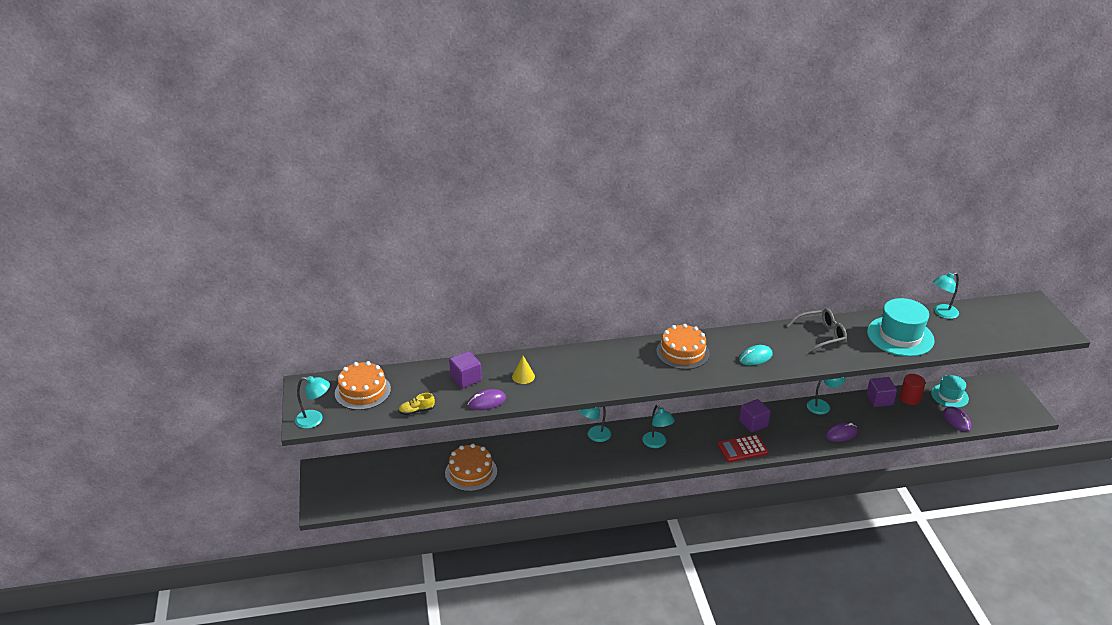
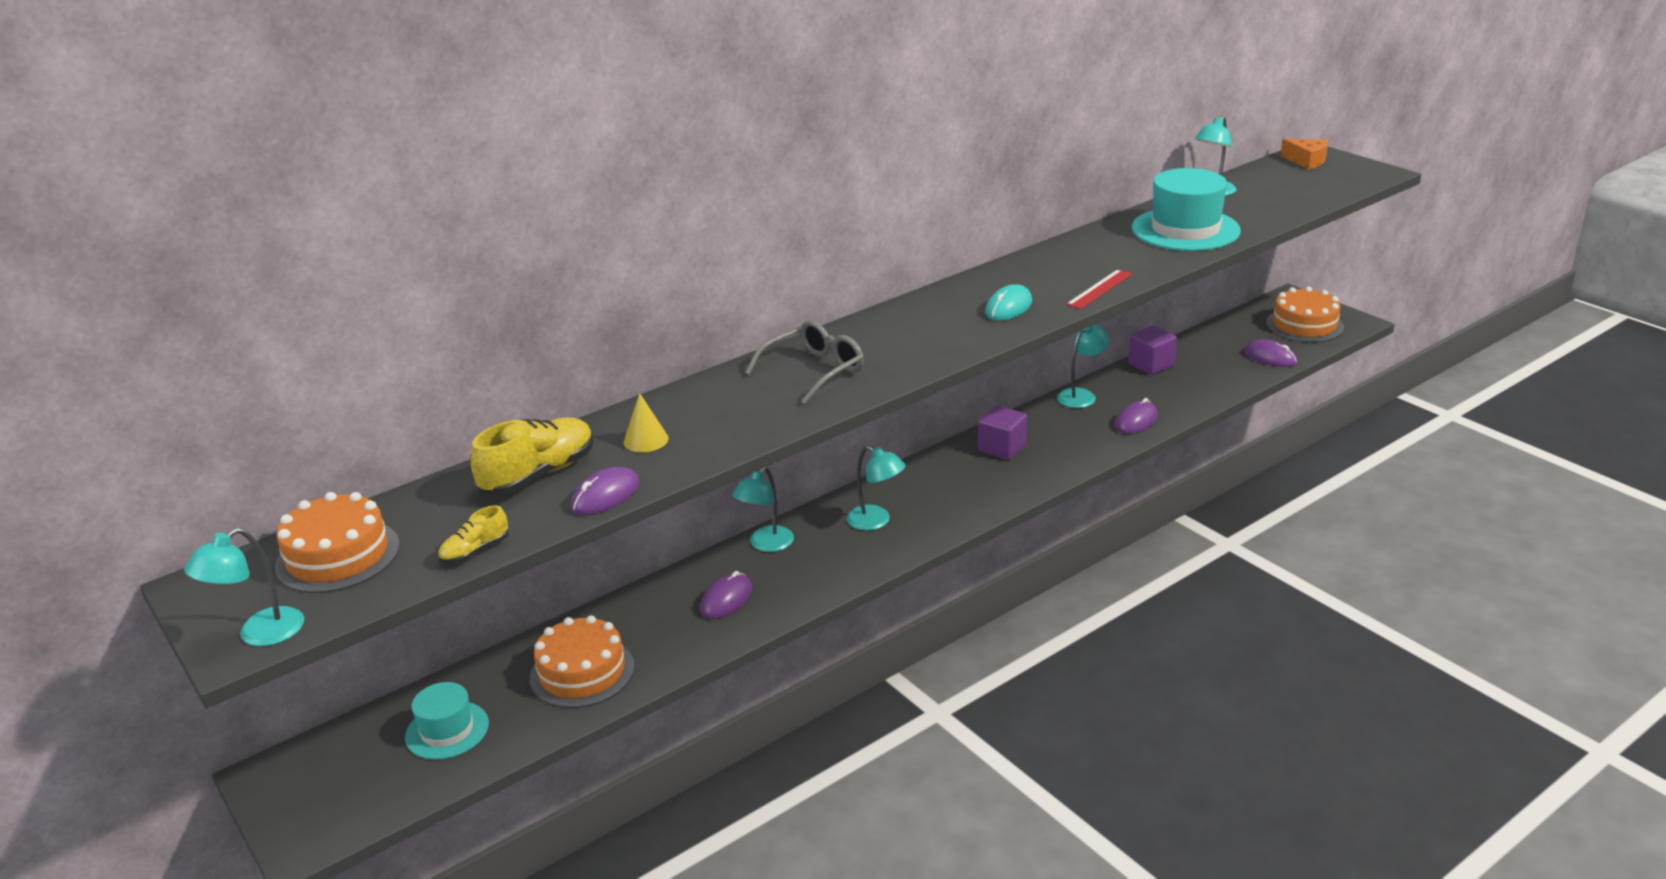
camera: 25 degrees left, 5 degrees down
(315, 420) = (260, 634): turquoise lamp -> turquoise lamp turned 150 degrees clockwise
(466, 379) = (539, 475): purple cube -> yellow shoe
(557, 459) = (726, 599): none -> purple mouse
(682, 352) = (891, 333): orange cake -> orange cake (1304, 325)
(742, 449) = (1013, 485): red calculator -> none
(814, 362) = (1099, 289): none -> red ruler
(821, 336) = (1078, 258): grey glasses -> grey glasses (814, 371)
(910, 398) = (1188, 351): red cylinder -> none
(949, 396) = (1236, 333): turquoise hat -> turquoise hat (447, 730)
(1024, 308) = (1306, 161): none -> orange cheese

